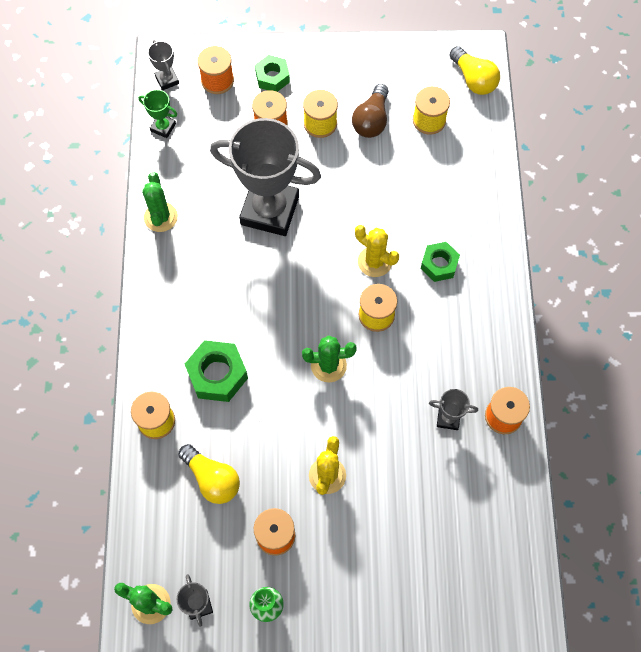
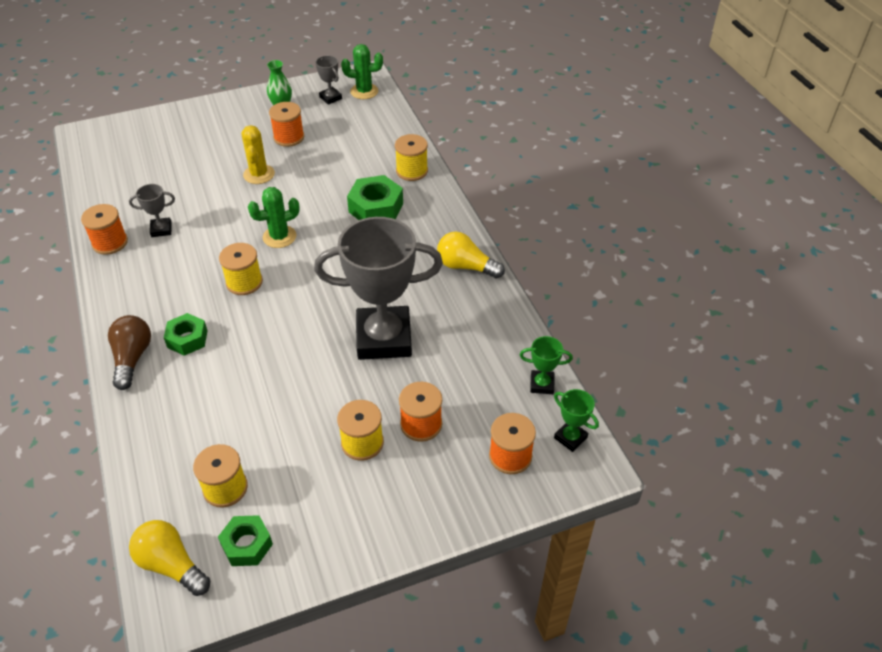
camera: 160 degrees right, 20 degrees down
(161, 217) = (492, 302): green cactus -> none
(167, 80) = (570, 438): grey trophy -> green trophy
(212, 479) = (350, 152): yellow light bulb -> yellow light bulb (466, 266)
(272, 77) = (444, 481): green nut -> green nut (247, 545)
(371, 120) = (299, 466): brown light bulb -> brown light bulb (132, 358)
(374, 262) = (257, 323): yellow cactus -> none

